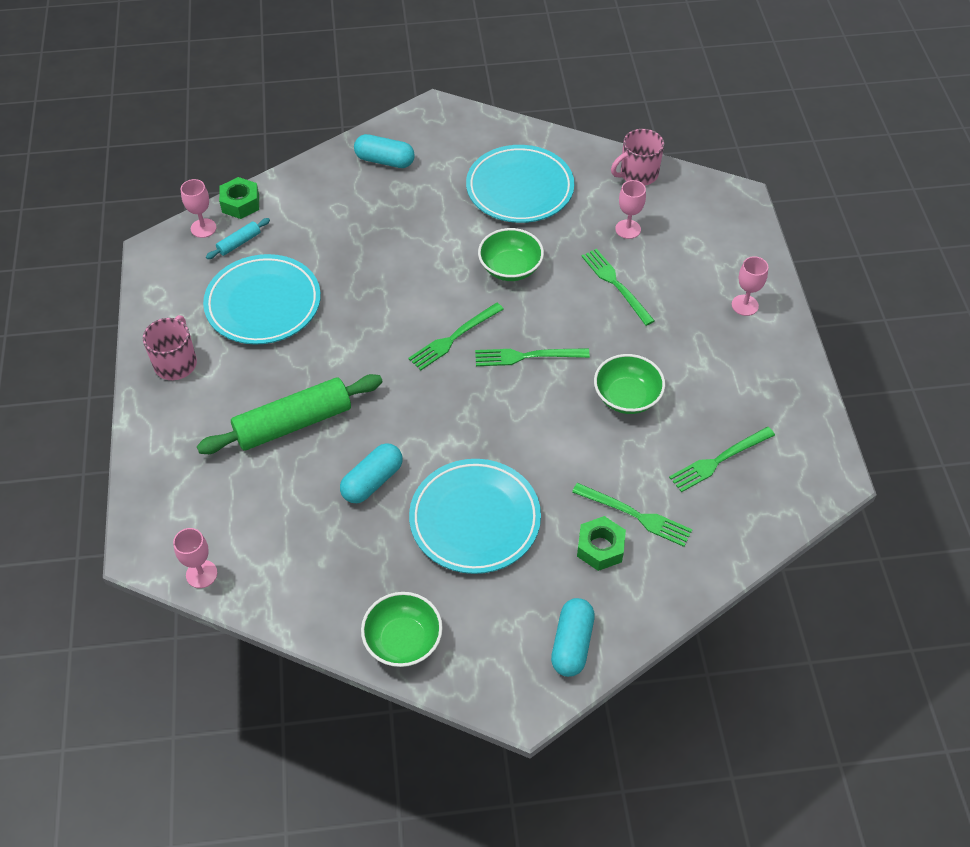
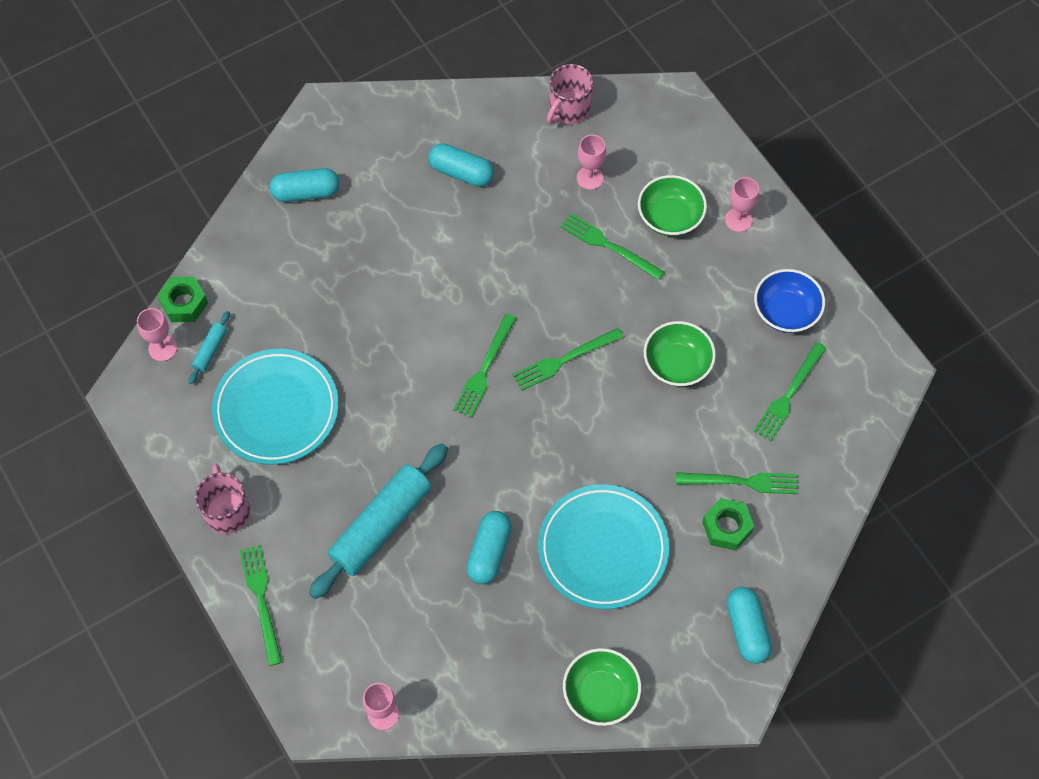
camera: 25 degrees left, 10 degrees up
(159, 441) = (261, 600): none -> green fork
(293, 423) = (381, 526): green rolling pin -> turquoise rolling pin
(510, 268) = (498, 268): green bowl -> green bowl (670, 217)
(519, 189) = (461, 172): turquoise plate -> turquoise capsule
(751, 392) = (786, 311): none -> blue bowl

